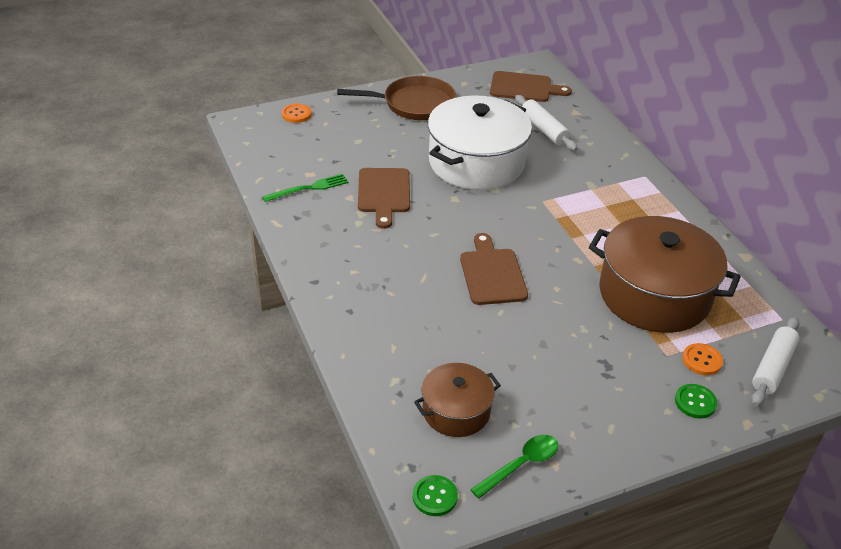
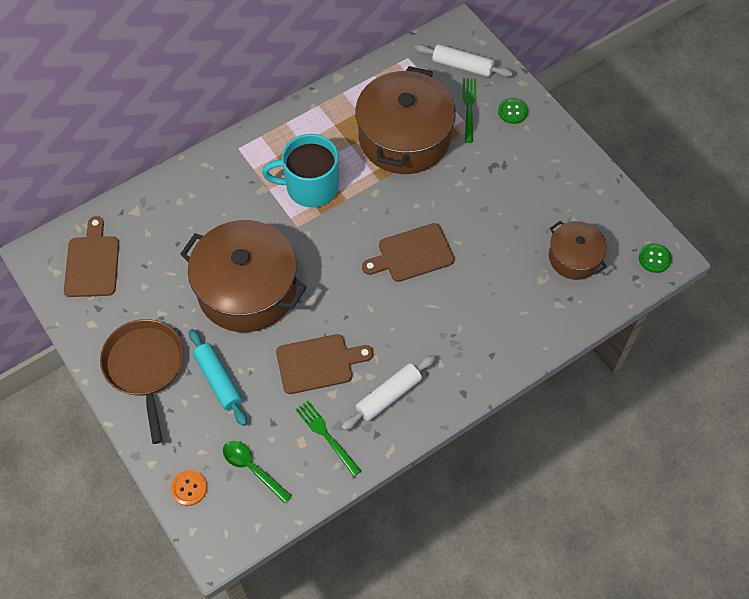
camera: 100 degrees left, 20 degrees up
(388, 138) = (218, 380): none -> turquoise rolling pin
(476, 162) = (247, 289): white pot -> brown pot
(520, 465) = (608, 211): green spoon -> green spoon (252, 469)
(544, 129) = (174, 236): white rolling pin -> white rolling pin (388, 396)
(591, 216) = (310, 187): none -> turquoise mug
(702, 360) = (469, 107): orange button -> green fork

